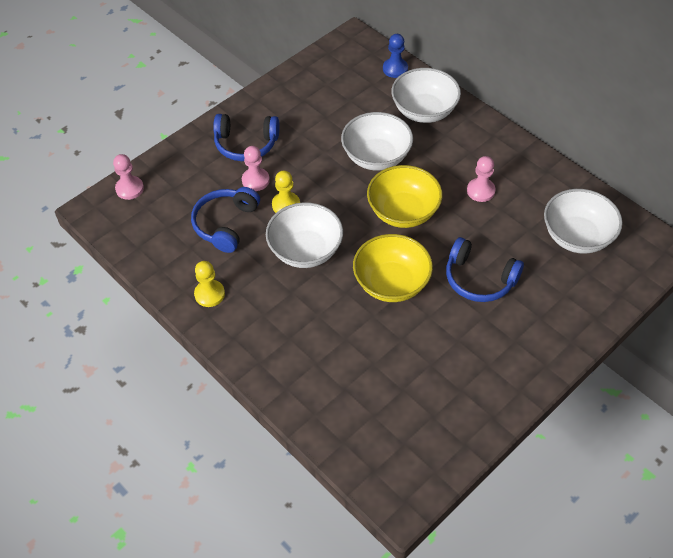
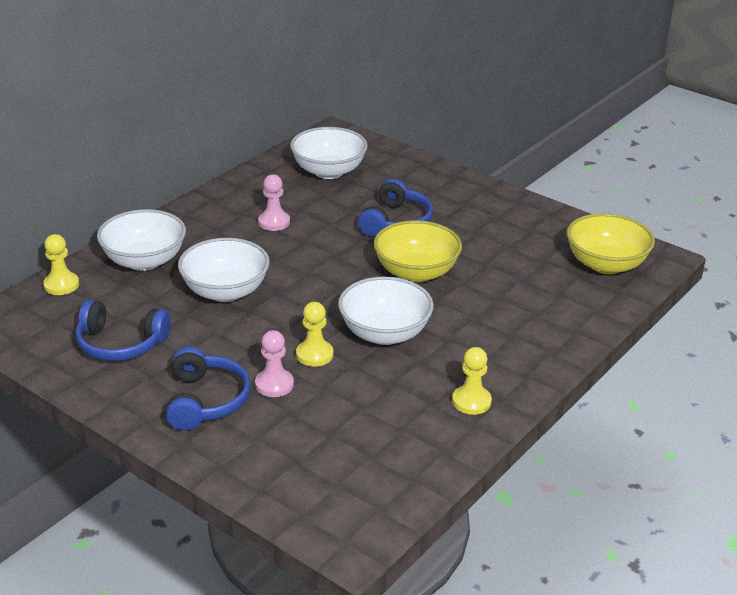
camera: 100 degrees left, 20 degrees down
(129, 188) = (304, 508): pink pawn -> none
(226, 224) = (356, 402): blue headphones -> blue headphones (120, 344)
(395, 69) = (61, 285): blue pawn -> yellow pawn
(403, 212) = (312, 269): yellow bowl -> yellow bowl (606, 264)

